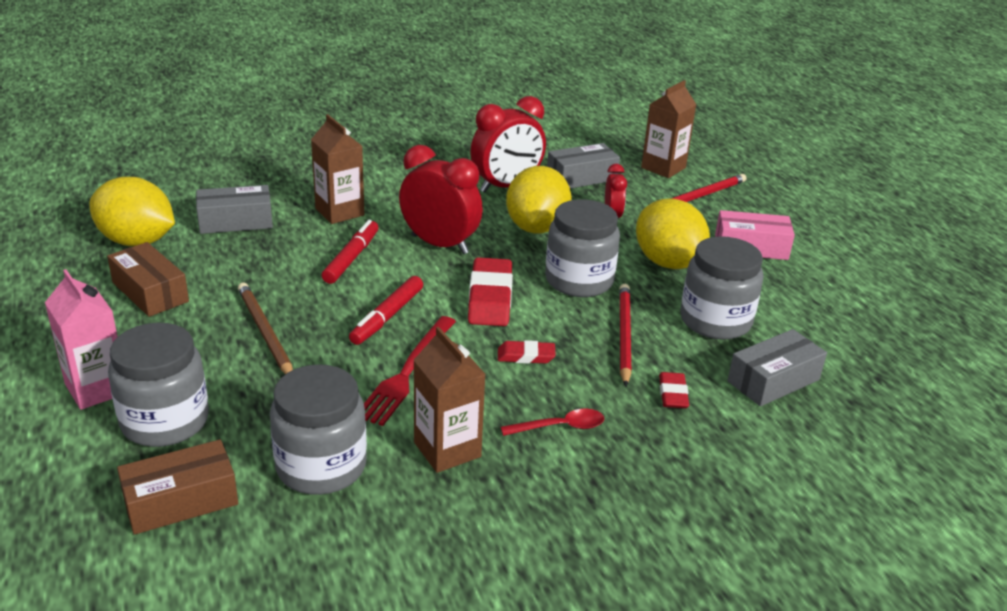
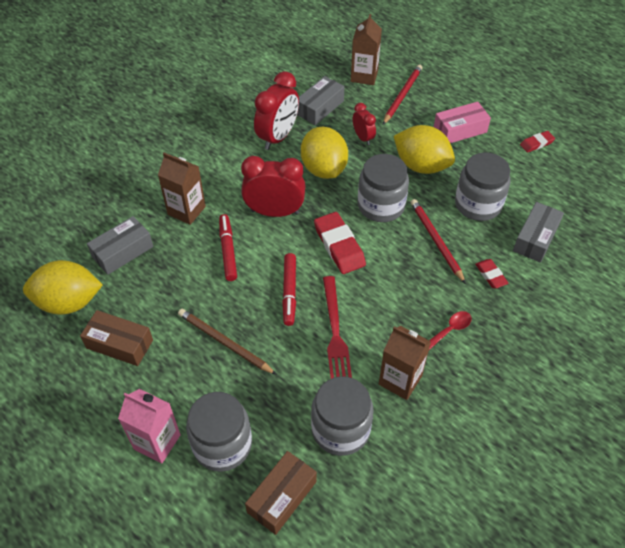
camera: 25 degrees left, 20 degrees up
(526, 356) = (393, 285): red eraser -> red eraser (536, 143)

